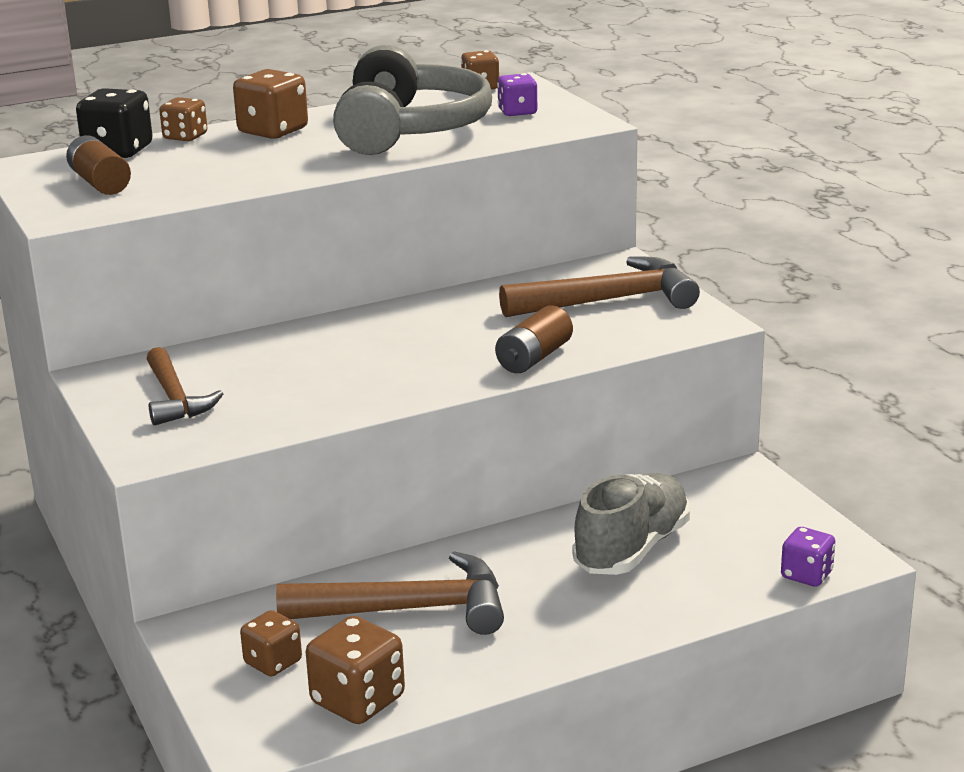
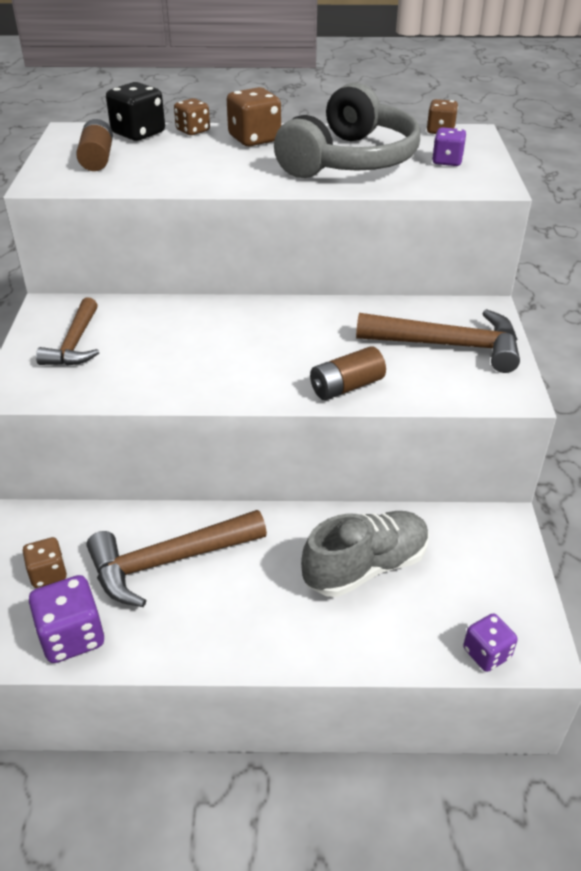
camera: 25 degrees right, 15 degrees up
(358, 700) = (72, 636): brown dice -> purple dice
(408, 610) = (168, 561): brown hammer -> brown hammer turned 135 degrees clockwise

